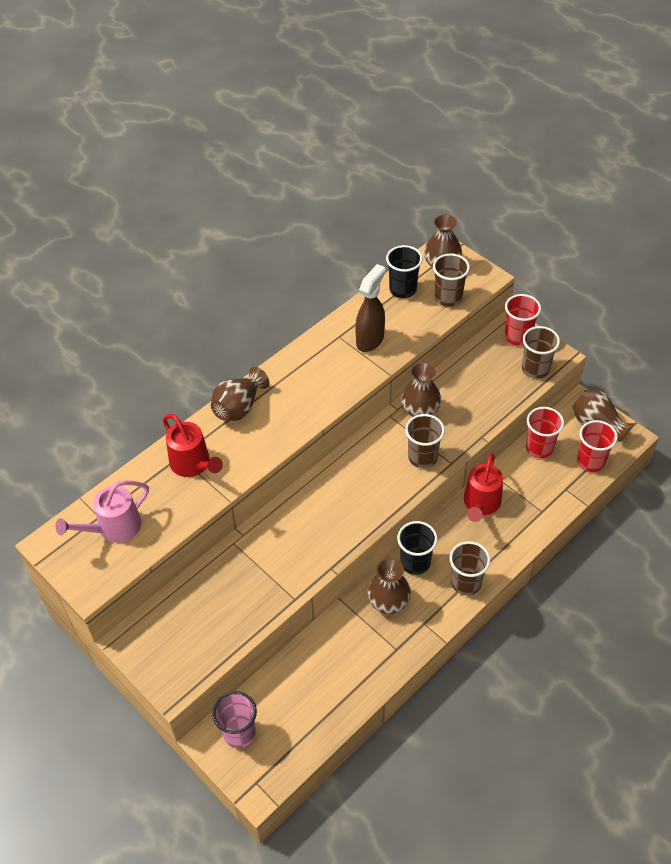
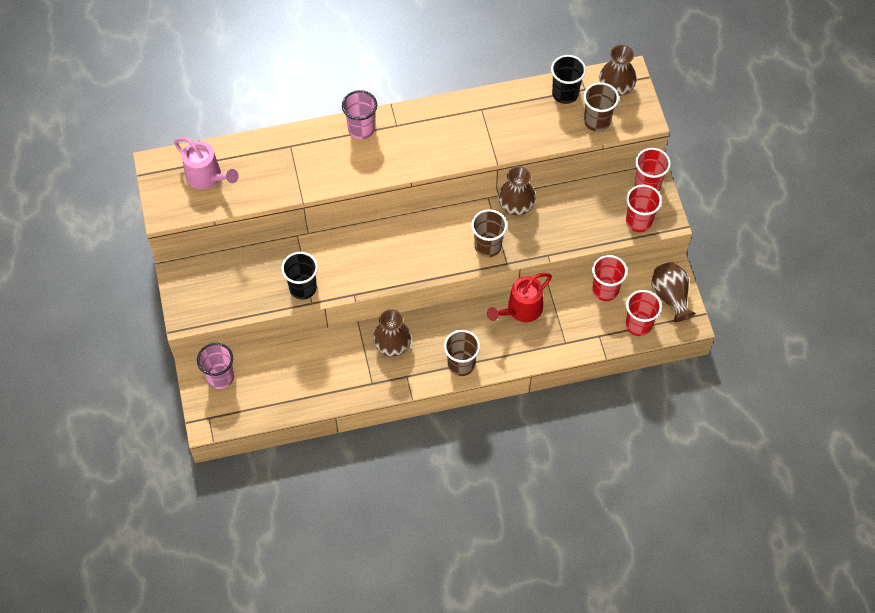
camera: 30 degrees right, 10 degrees up
(113, 528) = (207, 177): pink watering can -> pink watering can turned 135 degrees counterclockwise
(193, 464) = (296, 158): red watering can -> none
(239, 407) = (361, 129): brown vase -> pink cup
(370, 340) = (504, 125): brown spray bottle -> none
(415, 562) = (434, 327): black cup -> black cup (303, 288)
(535, 369) = (639, 221): brown cup -> red cup

